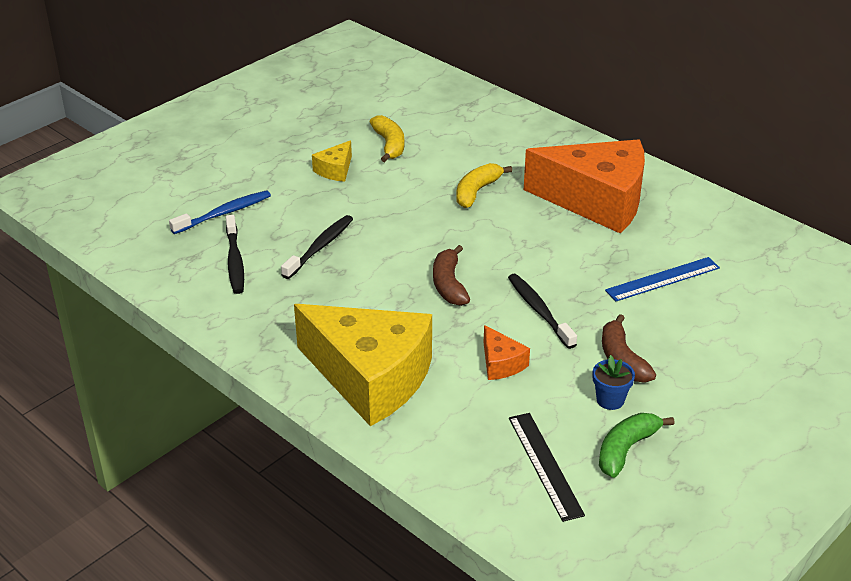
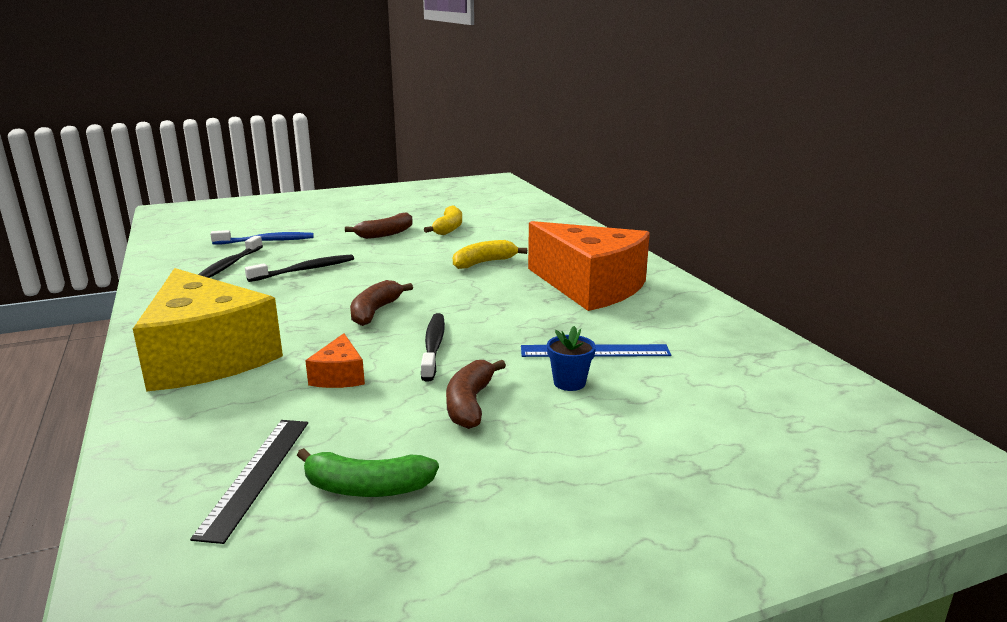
camera: 25 degrees right, 15 degrees down
(335, 170) = (385, 234): yellow cheese -> brown banana
(610, 400) = (410, 435): blue flower pot -> blue flower pot (569, 383)
(626, 449) = (367, 488): green banana -> green banana turned 150 degrees counterclockwise

